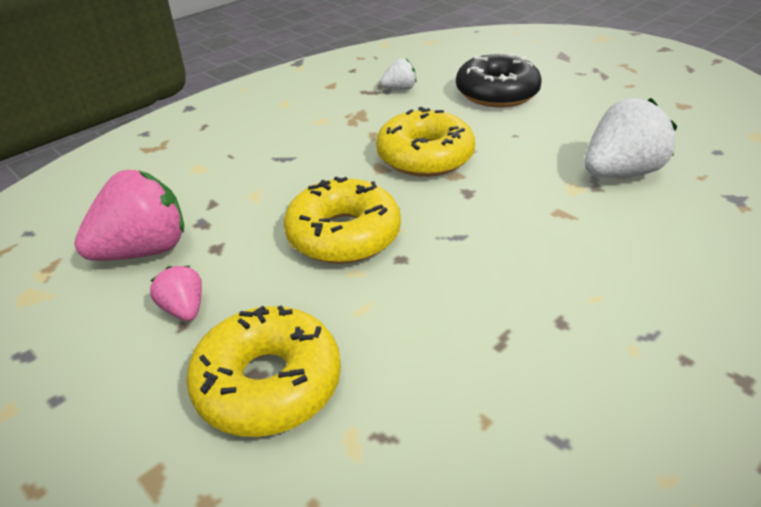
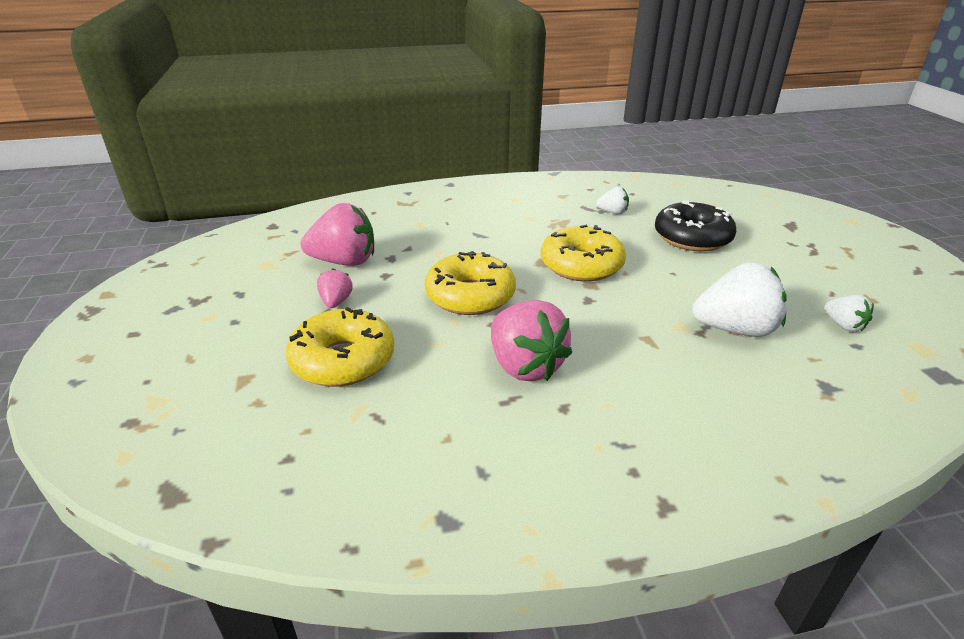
camera: 30 degrees right, 5 degrees down
(480, 293) = (525, 366): none -> pink strawberry
(691, 137) = (843, 325): none -> white strawberry

